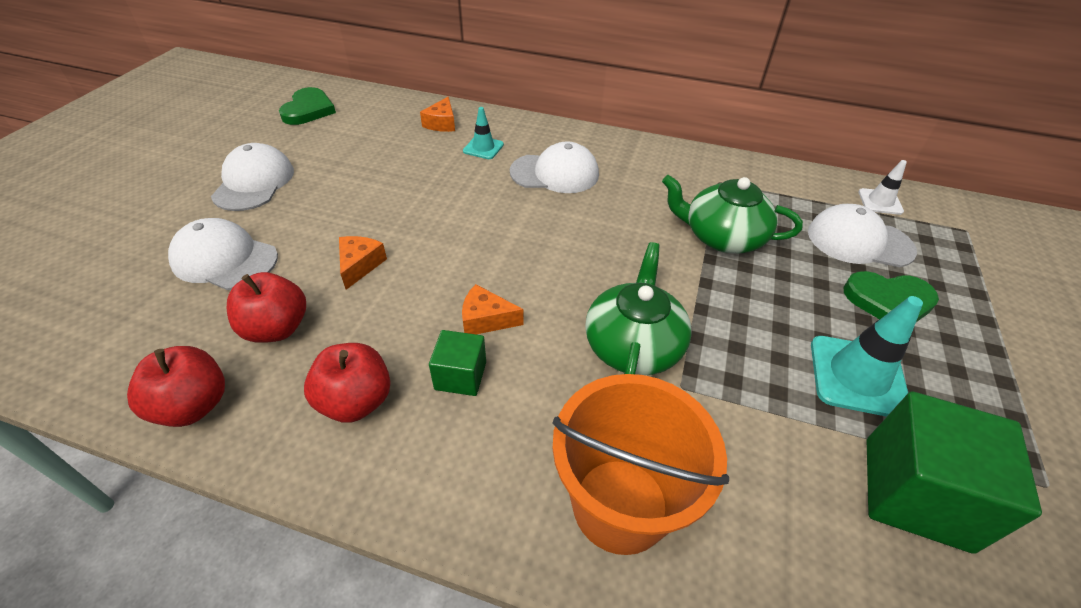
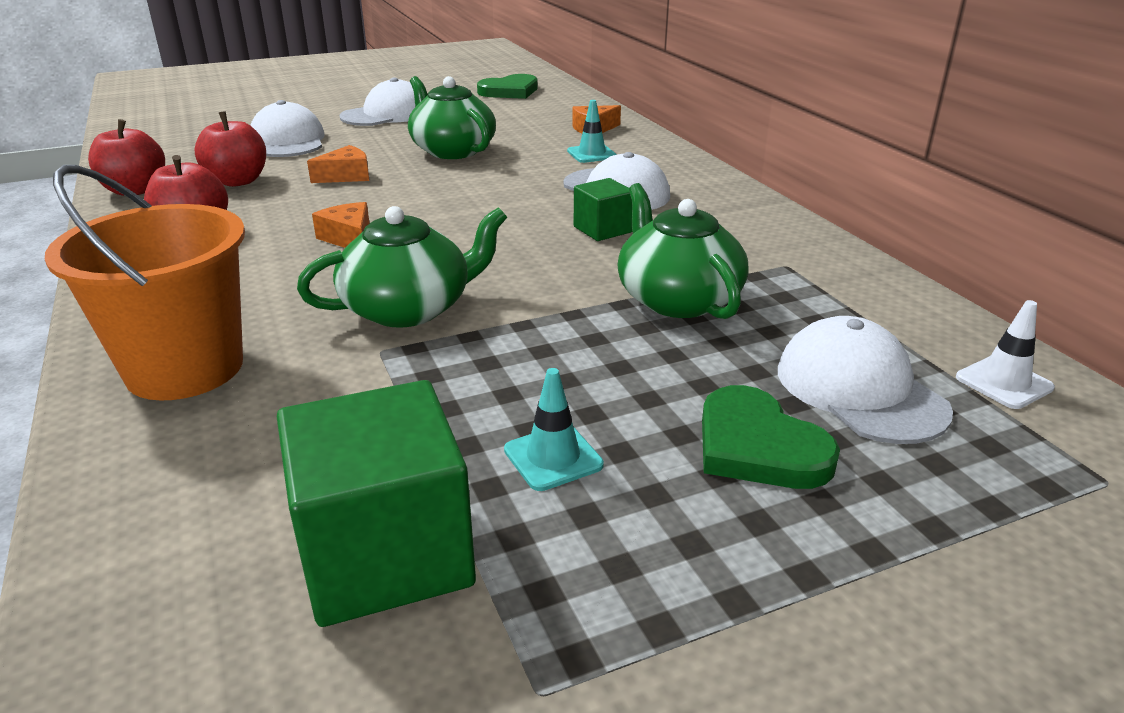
camera: 50 degrees right, 15 degrees down
(387, 193) = (452, 150): none -> green teapot
(460, 376) = (266, 253): green cube -> green cube (603, 229)
(857, 376) = (553, 457): turquoise traffic cone -> turquoise traffic cone, size x0.58

